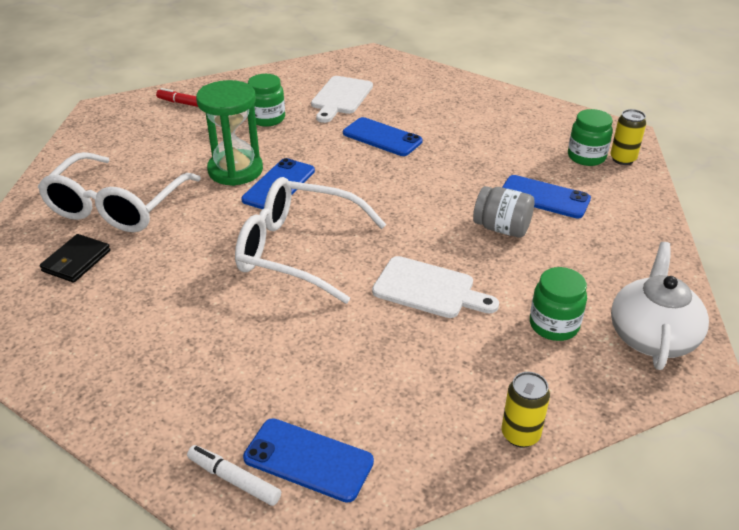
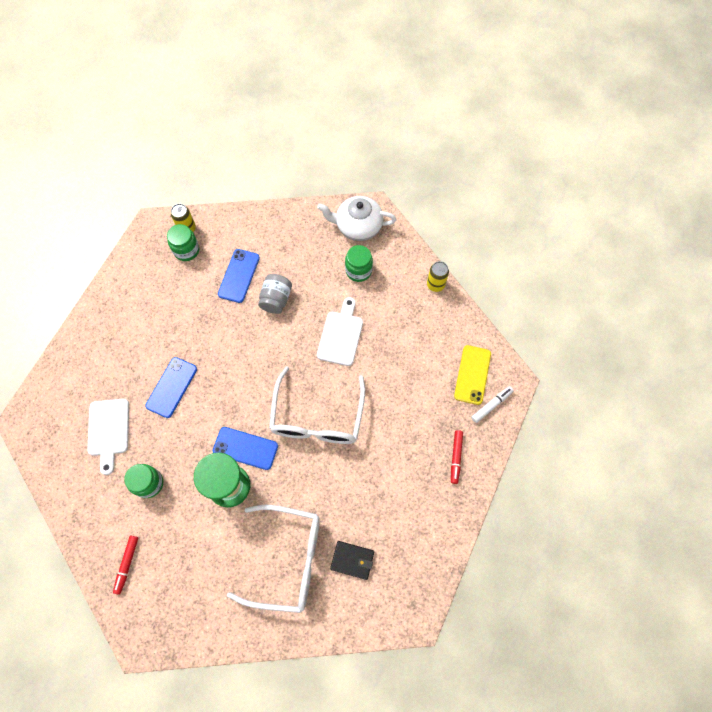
camera: 100 degrees left, 30 degrees up
(160, 403) = (456, 457): none -> red marker
(234, 479) = (491, 405): white marker -> white marker turned 150 degrees counterclockwise
(308, 459) = (472, 375): blue phone -> yellow phone
(340, 97) = (109, 431): white cutting board -> white cutting board turned 75 degrees clockwise

